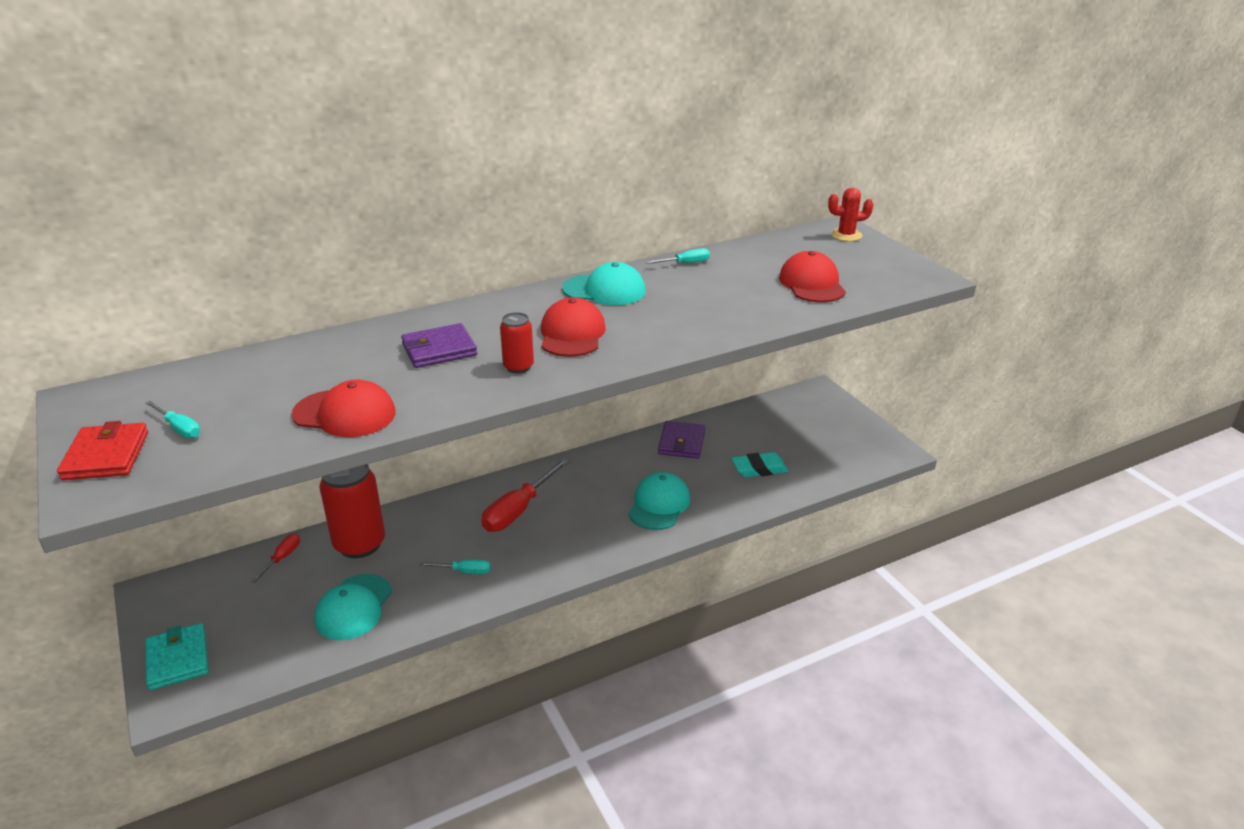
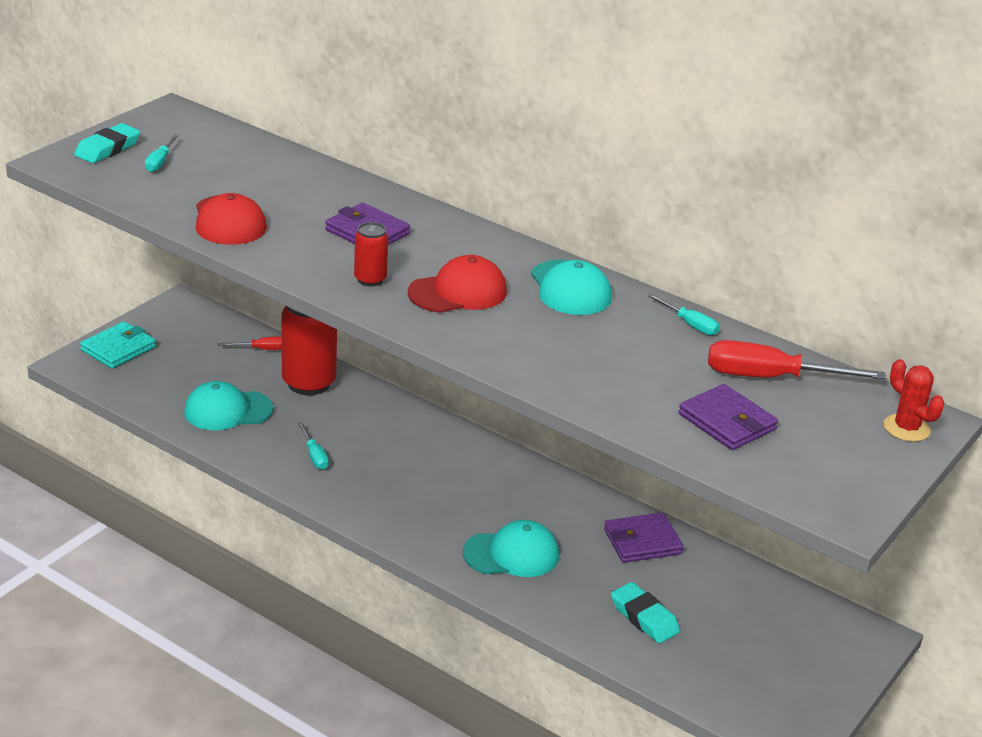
camera: 60 degrees right, 0 degrees up
(106, 456) = (107, 149): red wallet -> turquoise eraser
(519, 510) = (427, 460): red screwdriver -> red screwdriver (771, 378)
(812, 284) = (727, 422): red cap -> purple wallet

